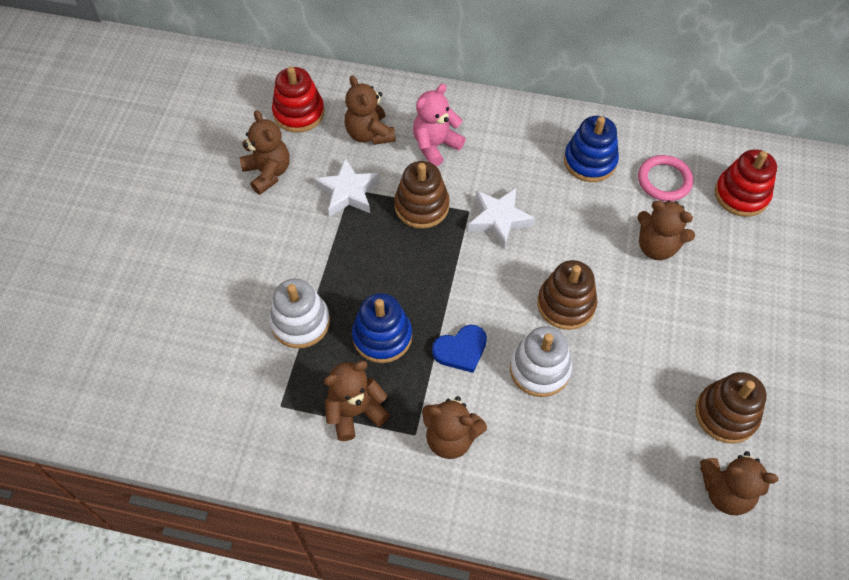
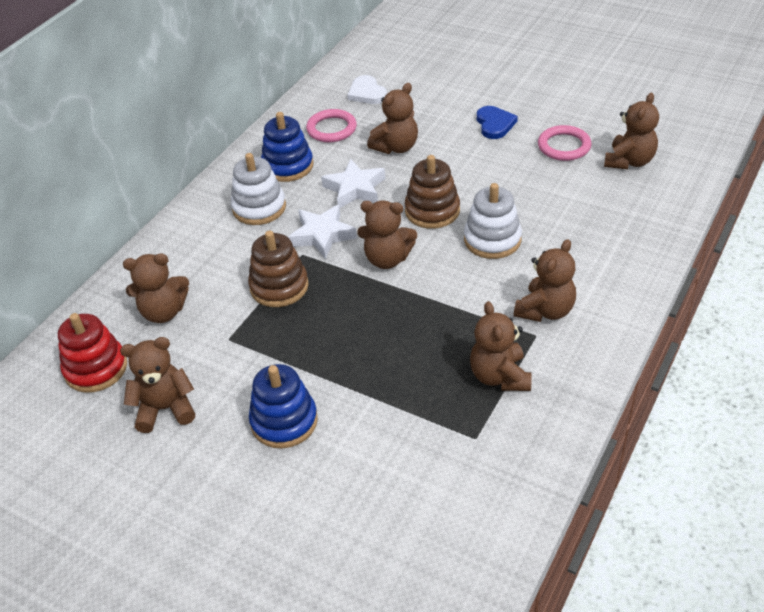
camera: 70 degrees left, 15 degrees down
(300, 322) = (379, 406): white stacking toy -> white stacking toy (259, 208)
(348, 192) = (231, 342): white star -> white star (355, 189)
(382, 336) = (421, 342): blue stacking toy -> blue stacking toy (284, 421)
(435, 145) = (210, 264): pink teddy bear -> none
(461, 350) = (455, 287): blue heart -> blue heart (494, 124)
(483, 282) = (387, 259): none -> brown teddy bear
(726, 414) = (564, 146): brown stacking toy -> pink ring
(741, 195) = (367, 93): red stacking toy -> white heart

